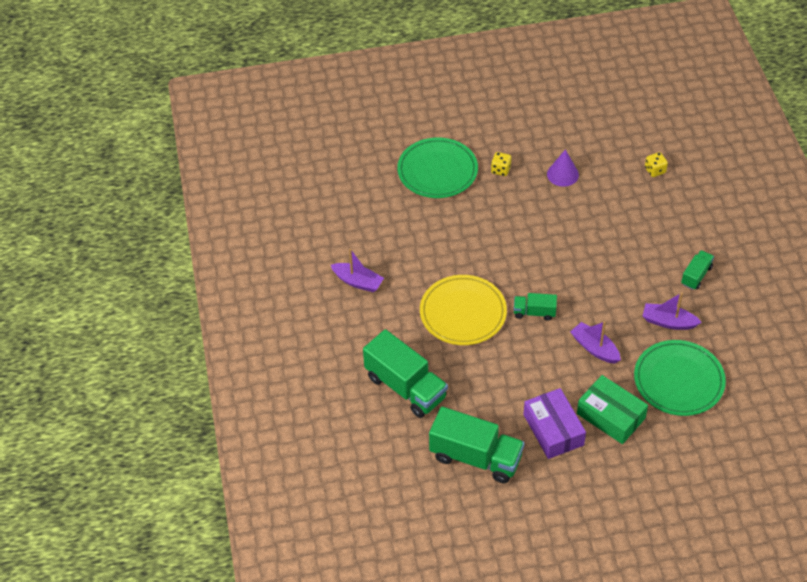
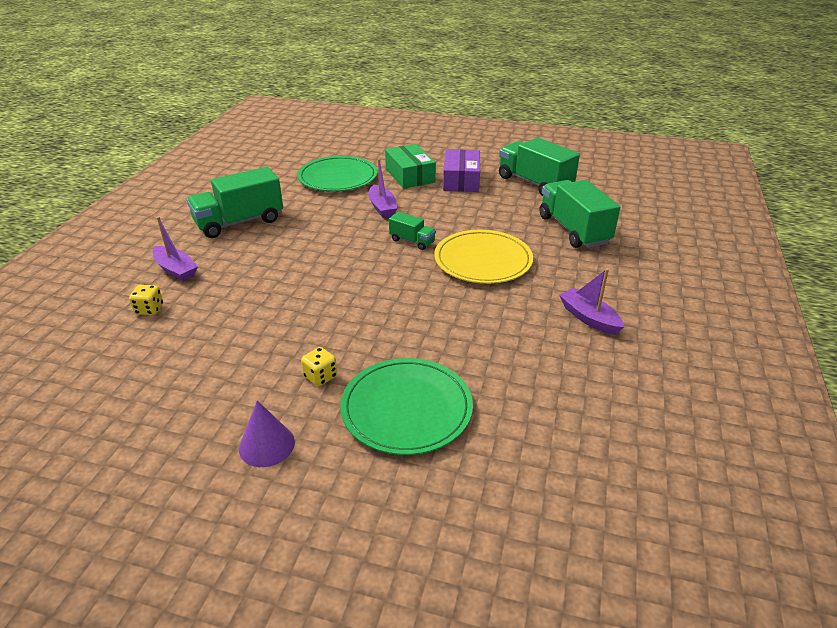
camera: 155 degrees left, 15 degrees down
(562, 174) = (251, 343): purple cone -> purple cone (267, 445)
(668, 322) = (303, 204): purple boat -> purple boat (176, 270)
(696, 276) = (239, 222): green truck -> green truck, size x1.97

